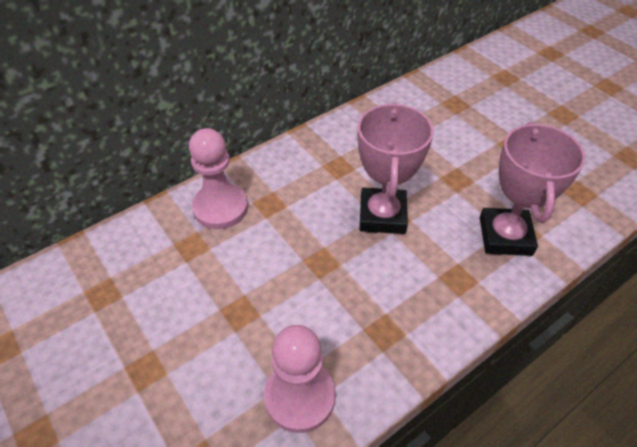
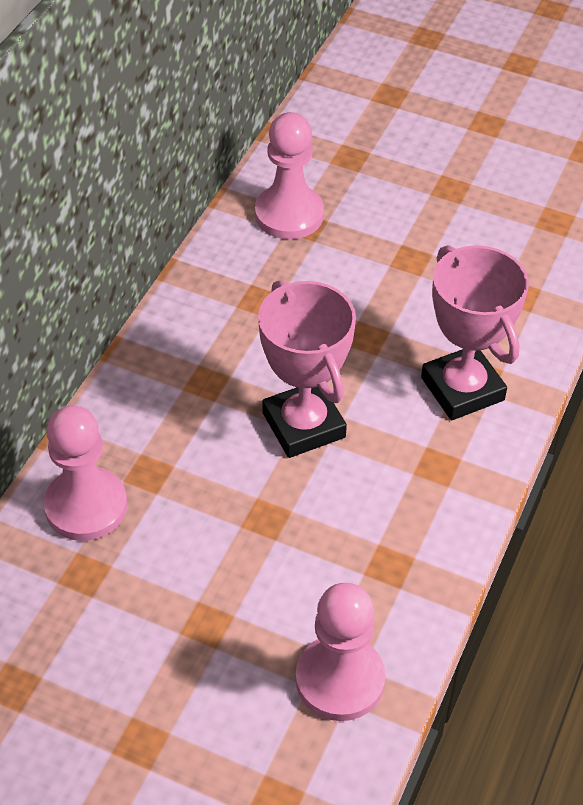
camera: 30 degrees left, 0 degrees up
(448, 95) = (289, 215): none -> pink pawn

